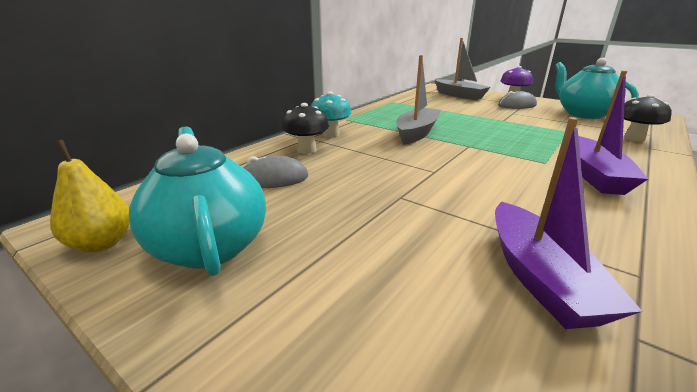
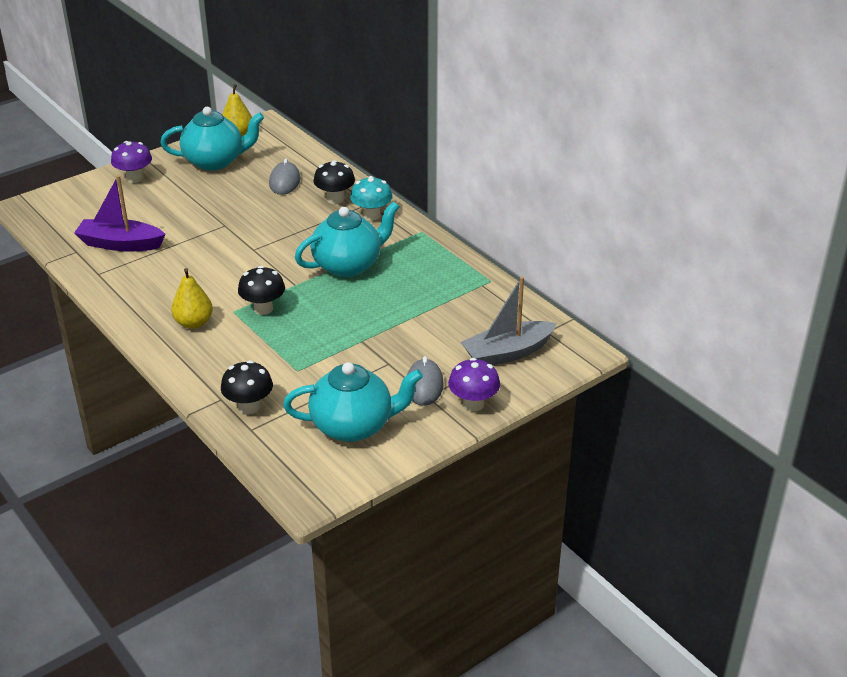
camera: 105 degrees right, 10 degrees up
(289, 348) = (134, 178): none -> purple mushroom
(416, 133) = (348, 265): grey boat -> turquoise teapot
(520, 151) = (263, 309): none -> black mushroom
(594, 175) = (194, 323): purple boat -> yellow pear

